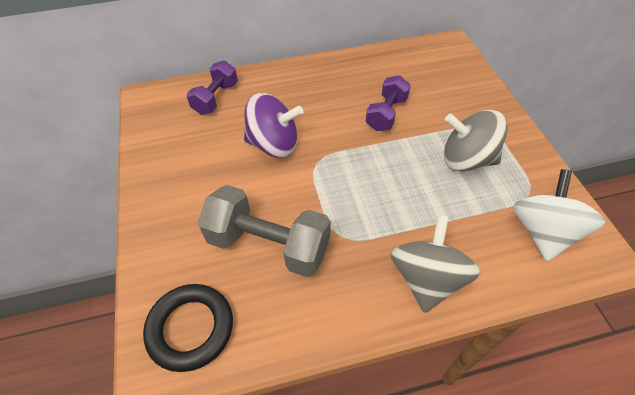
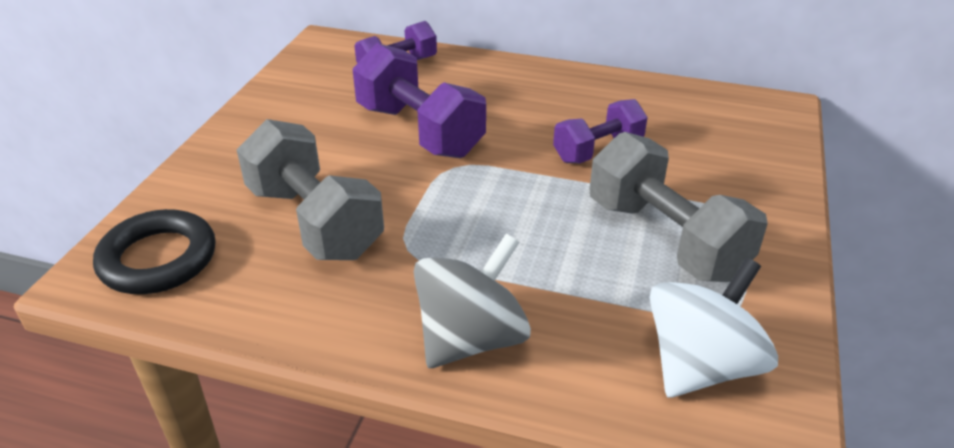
camera: 30 degrees right, 15 degrees down
(274, 144) = (419, 131): purple spinning top -> purple dumbbell
(466, 159) = (665, 239): grey spinning top -> grey dumbbell

